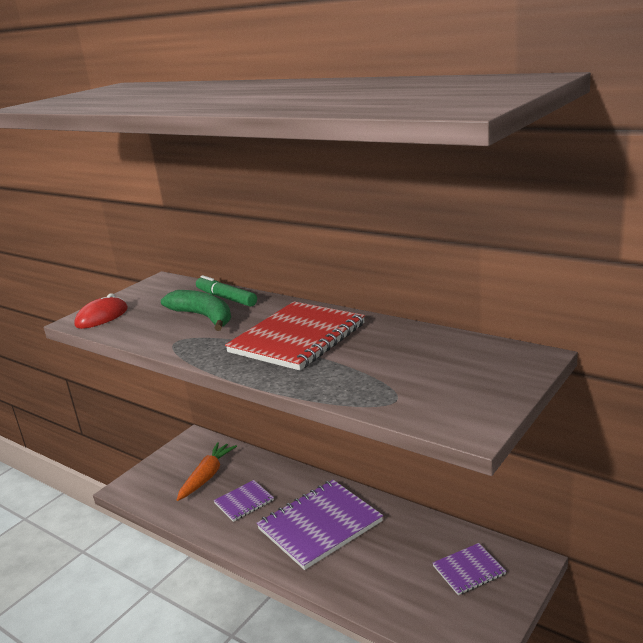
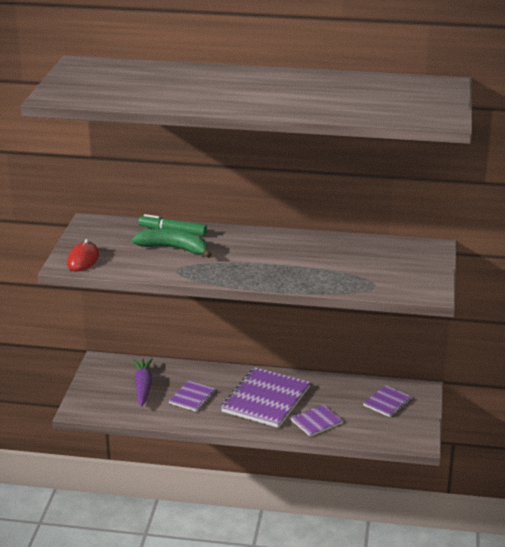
camera: 30 degrees left, 5 degrees up
(207, 476) = (143, 386): orange carrot -> purple carrot
(297, 338) = (268, 255): red notebook -> none
(357, 574) = (316, 422): none -> purple notebook

